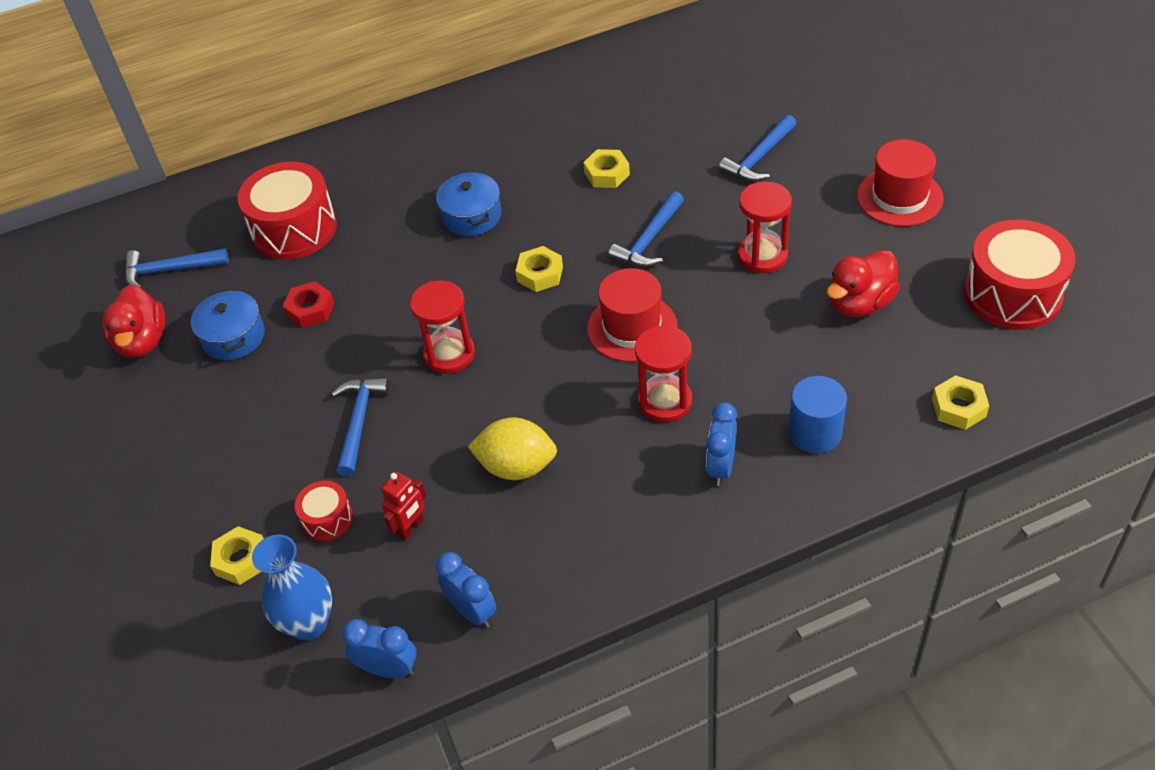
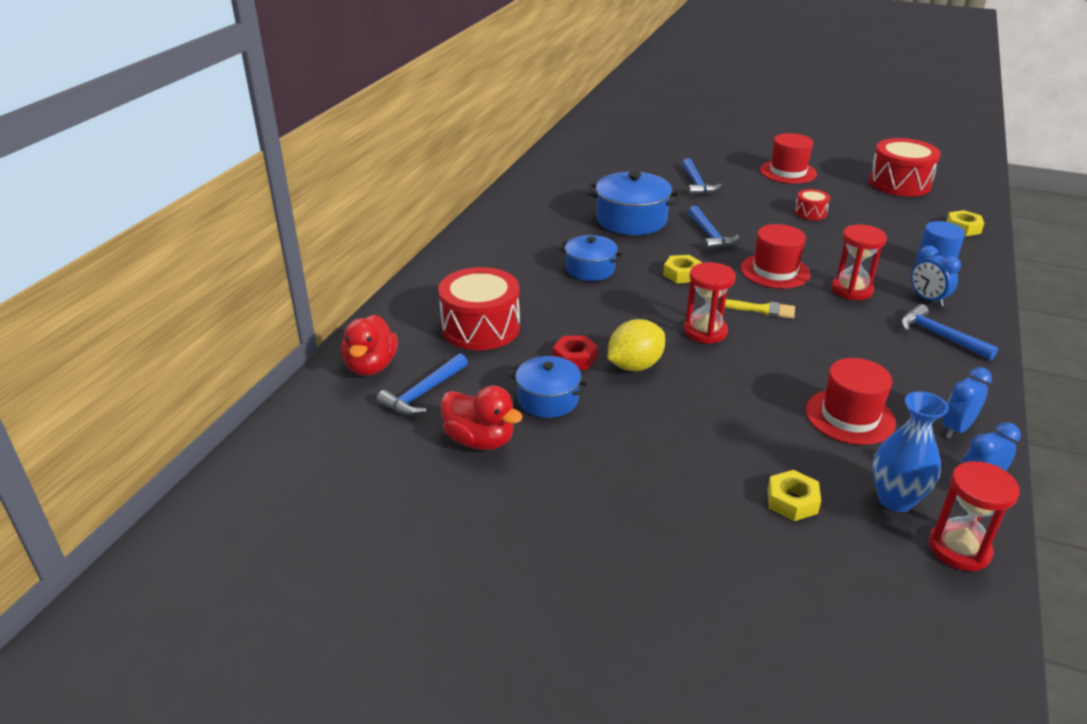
camera: 50 degrees left, 15 degrees down
(327, 519) = (798, 445): red drum -> red drum (810, 213)
(359, 422) = (719, 390): blue hammer -> blue hammer (940, 336)
(411, 528) = (850, 416): red robot -> red hat
(472, 611) = (956, 429): blue clock -> blue clock turned 45 degrees counterclockwise
(517, 467) = (843, 356): yellow lemon -> yellow lemon (634, 366)
(538, 365) = (762, 310): none -> yellow brush
(607, 174) = (631, 220): yellow nut -> blue pot
(762, 256) = (775, 217): red hourglass -> red hourglass (959, 549)
(859, 303) = (851, 213): red duck -> red duck (371, 366)

